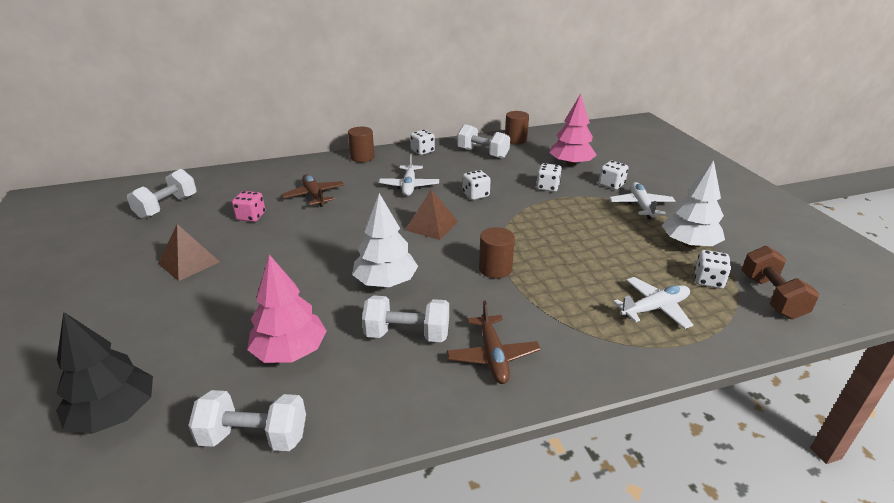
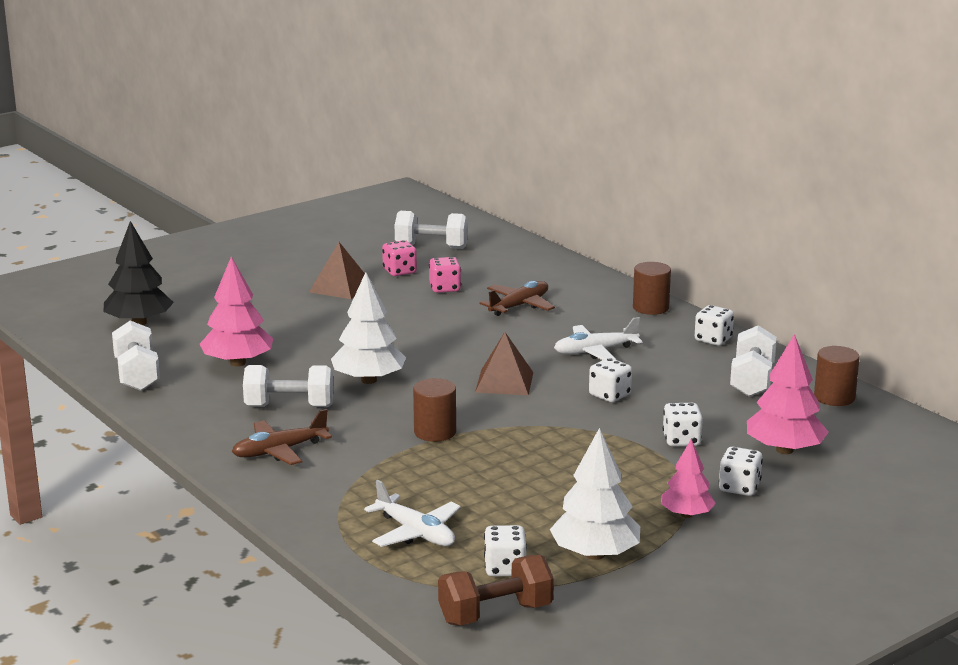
camera: 70 degrees right, 10 degrees down
(195, 229) = (399, 271): none -> pink dice
(407, 334) = (289, 406): white dumbbell -> white dumbbell turned 75 degrees counterclockwise
(641, 205) = (686, 514): white plane -> pink tree

